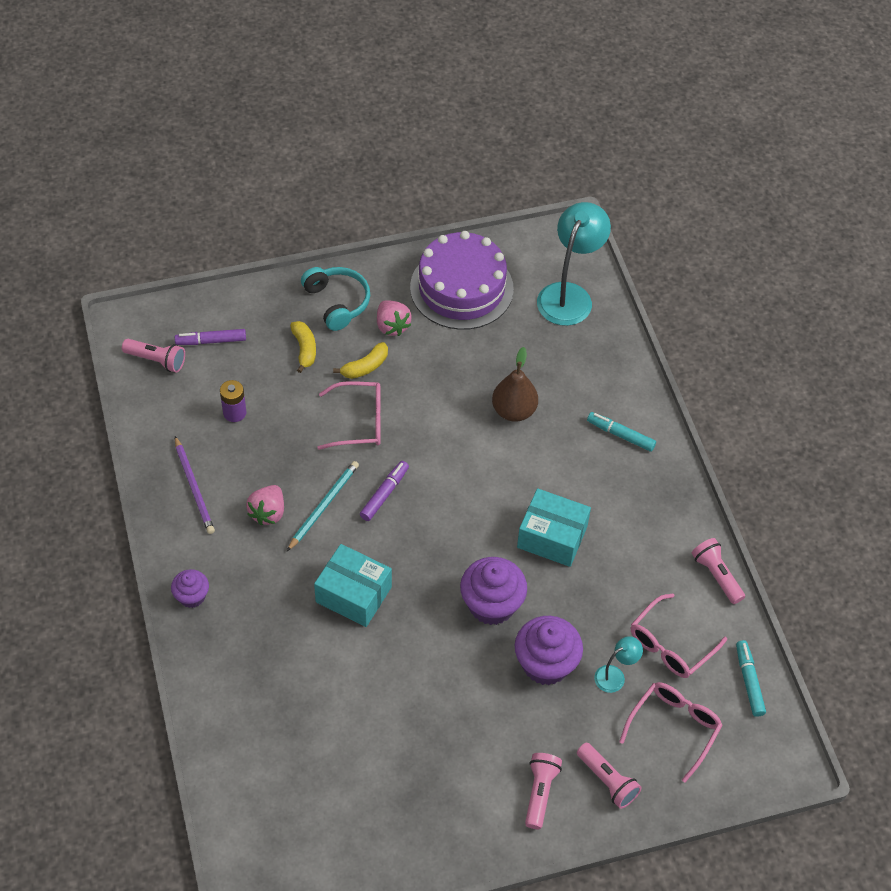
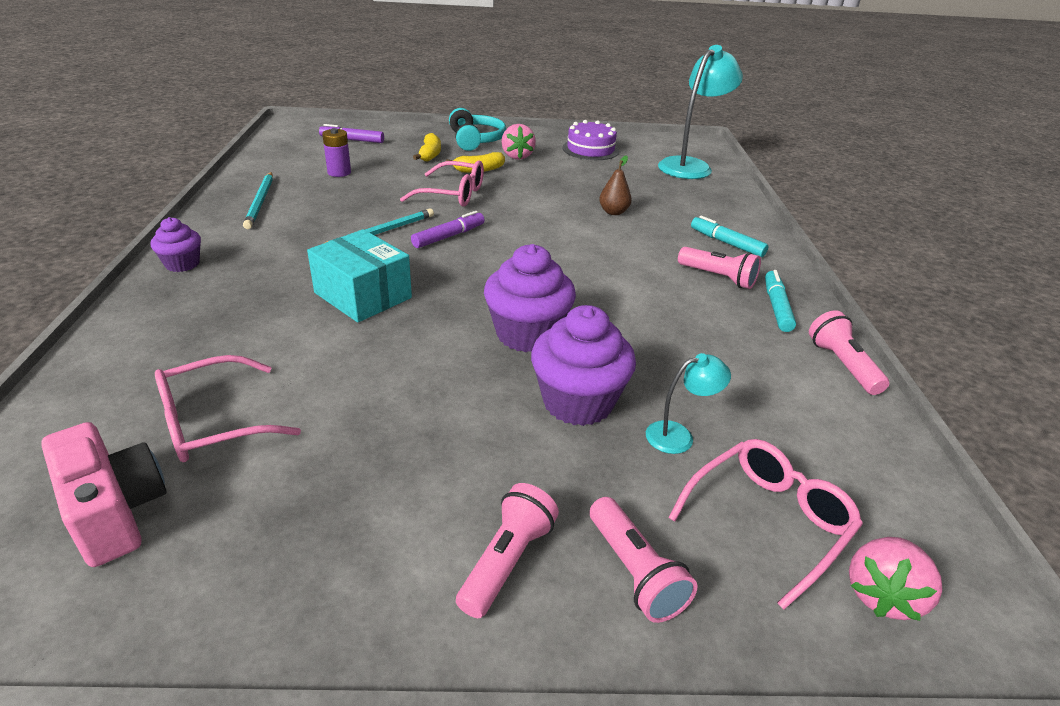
camera: 15 degrees right, 20 degrees down
(156, 360) = (297, 141): pink flashlight -> pink flashlight (718, 277)
(194, 487) = (260, 202): purple pencil -> turquoise pencil
(268, 513) = (318, 227): pink strawberry -> pink strawberry (882, 594)
(317, 822) = (116, 512): none -> pink camera
(461, 288) = (590, 149): purple cake -> purple cake, size x0.59
(514, 411) = (613, 212): brown pear -> brown pear, size x0.65
(552, 537) = (626, 296): turquoise box -> none
(671, 644) = (772, 419): pink glasses -> pink glasses (215, 422)
(749, 681) = (900, 487): turquoise marker -> turquoise marker (776, 307)

